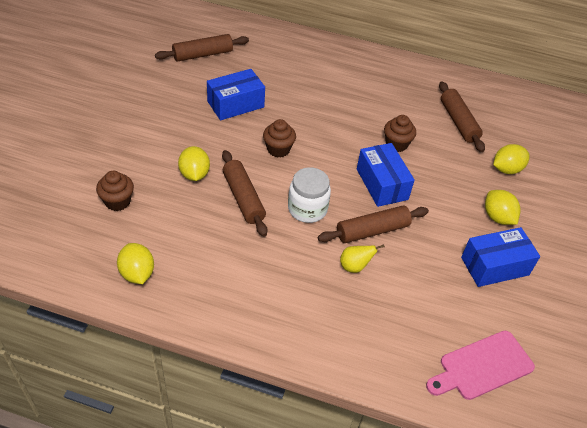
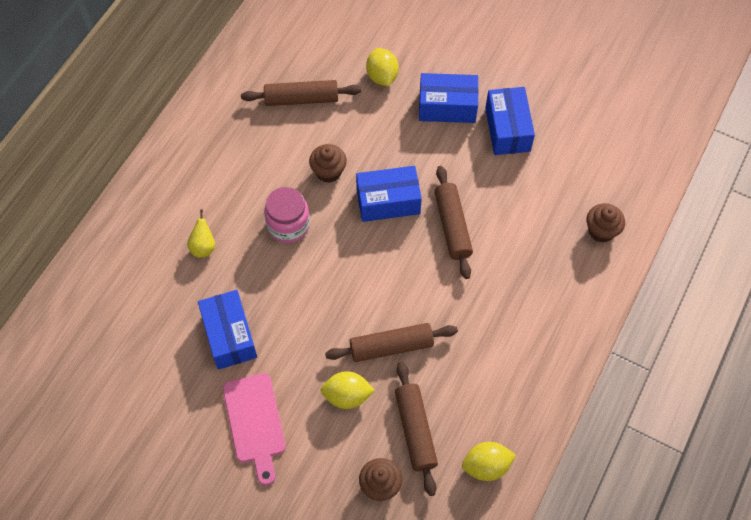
camera: 75 degrees left, 15 degrees up
(203, 55) = (117, 366): brown rolling pin -> brown rolling pin (415, 430)
(278, 149) = (318, 298): brown cupcake -> brown cupcake (601, 231)
(307, 209) = (415, 283): white jar -> none
(338, 126) = (288, 225): none -> pink jar
(354, 266) = (496, 253): yellow pear -> yellow pear (203, 247)
(482, 366) = (614, 174): pink cutting board -> pink cutting board (255, 423)
(497, 217) = (447, 107): yellow lemon -> blue box

